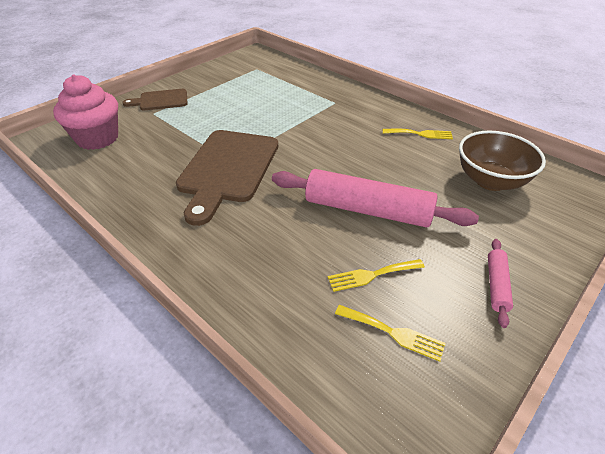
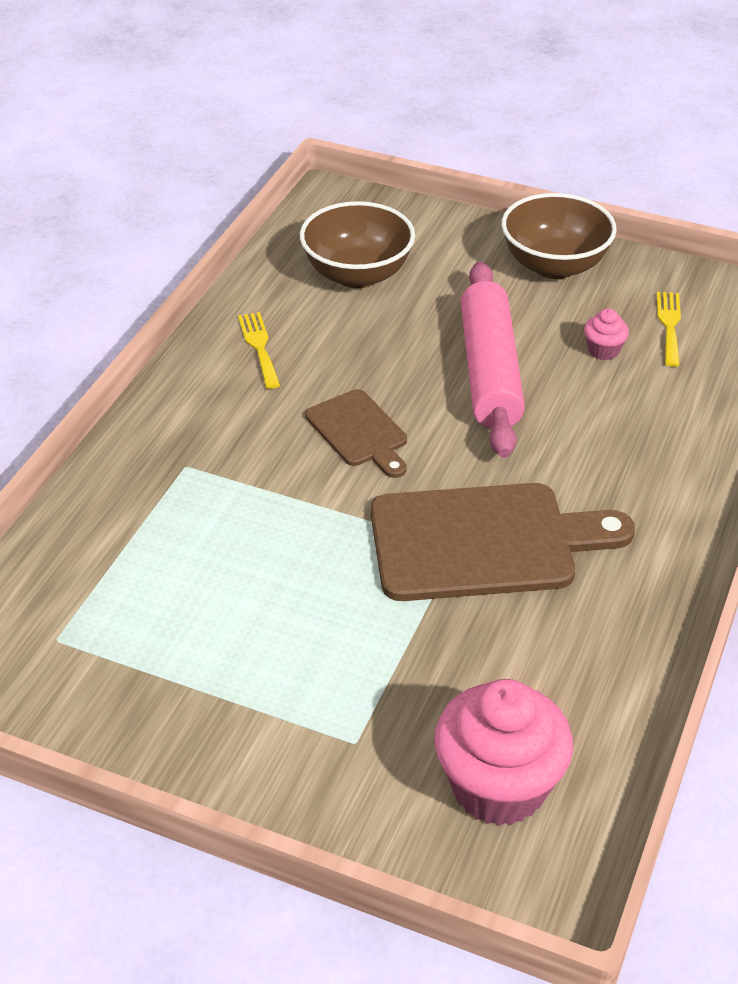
camera: 110 degrees left, 0 degrees up
(160, 100) = (293, 758): brown cutting board -> brown cutting board (359, 432)
(371, 275) = (603, 350): yellow fork -> pink cupcake
(496, 285) = (554, 266): pink rolling pin -> brown bowl

